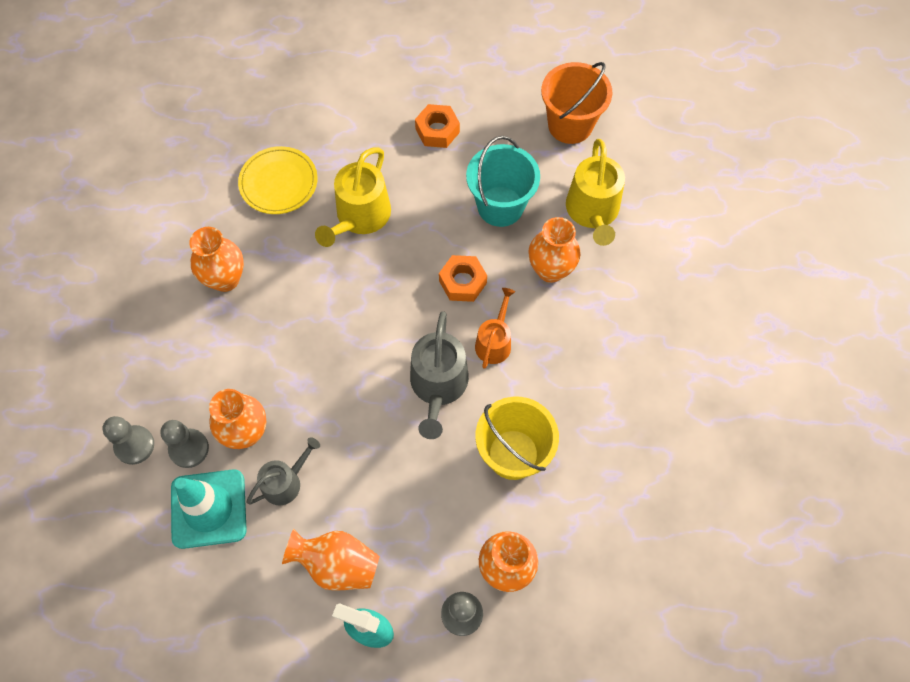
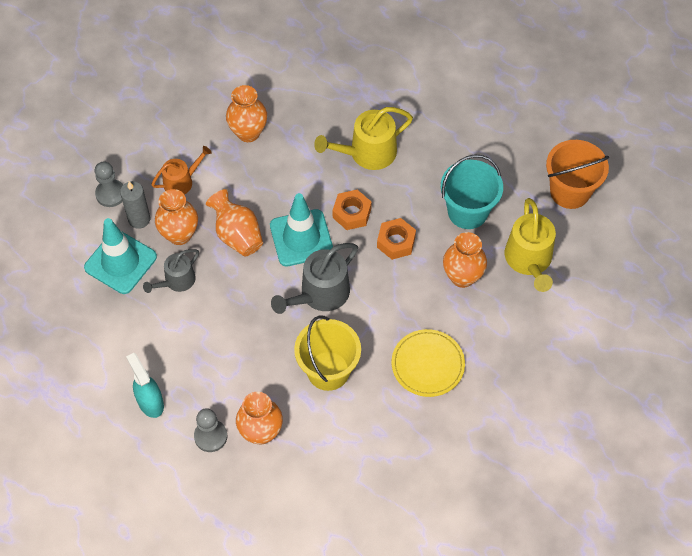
camera: 40 degrees right, 5 degrees down
(189, 449) = (139, 219): grey pawn -> grey candle
(278, 182) = (335, 94): yellow plate -> yellow plate (427, 364)
(285, 482) = (177, 281): grey watering can -> grey watering can turned 135 degrees clockwise
(337, 564) = (164, 351): orange vase -> orange vase (237, 235)
(371, 344) = (301, 238): none -> turquoise traffic cone
(437, 130) = (472, 132): orange nut -> orange nut (352, 213)
(494, 342) = (381, 294): orange watering can -> orange watering can (181, 181)
(593, 211) = (529, 260): yellow watering can -> yellow watering can turned 45 degrees counterclockwise

